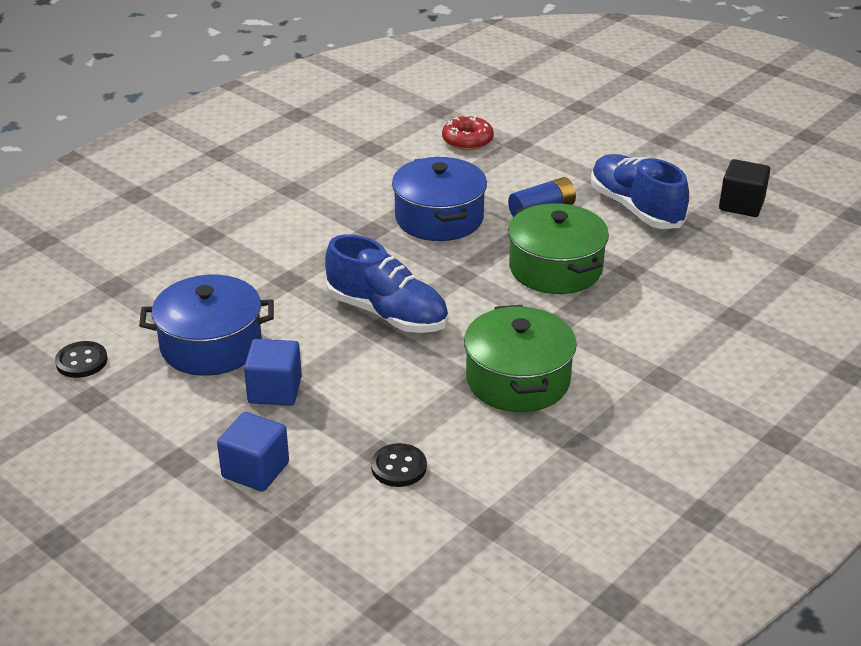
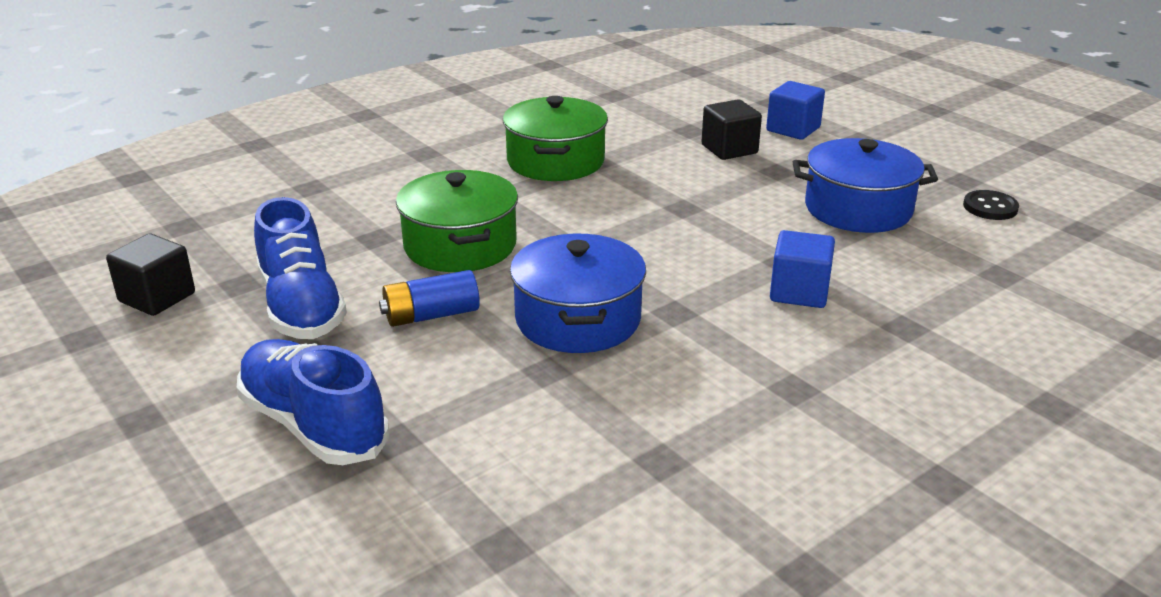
camera: 170 degrees left, 5 degrees down
(275, 390) = (785, 172): blue cube -> blue cube (799, 292)
(333, 422) = (729, 149): none -> black cube
(387, 313) = (669, 220): blue shoe -> blue shoe (314, 425)
(399, 467) = (676, 122): black button -> none
(467, 140) = (479, 457): red donut -> none

